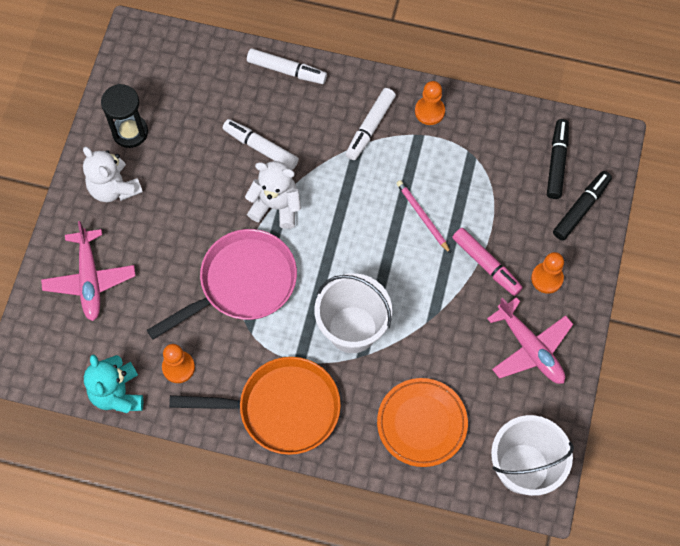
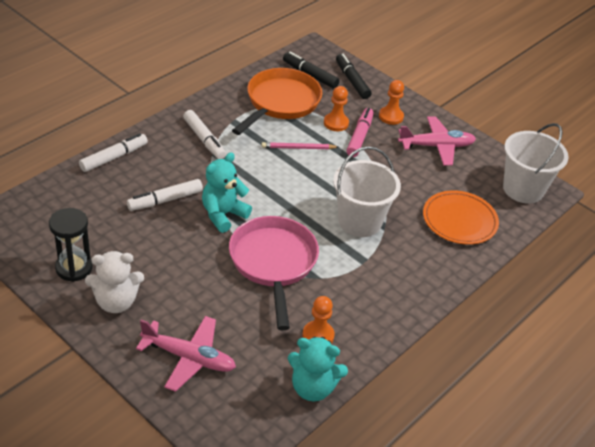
camera: 65 degrees left, 25 degrees down
(276, 206) = (223, 215): white teddy bear -> turquoise teddy bear
(282, 409) = (398, 289): orange pan -> orange pan (280, 103)
(429, 111) = (219, 108): orange pawn -> orange pawn (336, 123)
(486, 264) = (359, 137): pink marker -> pink marker turned 60 degrees counterclockwise

